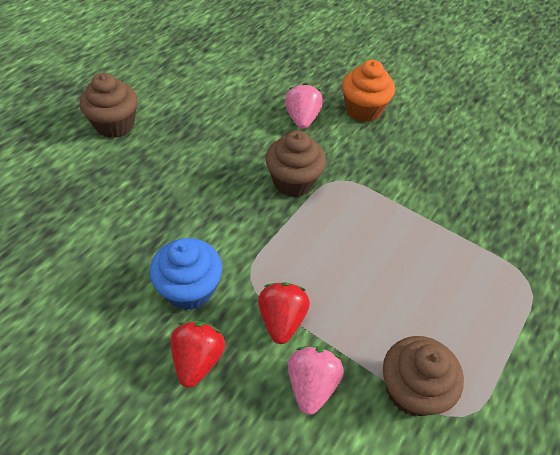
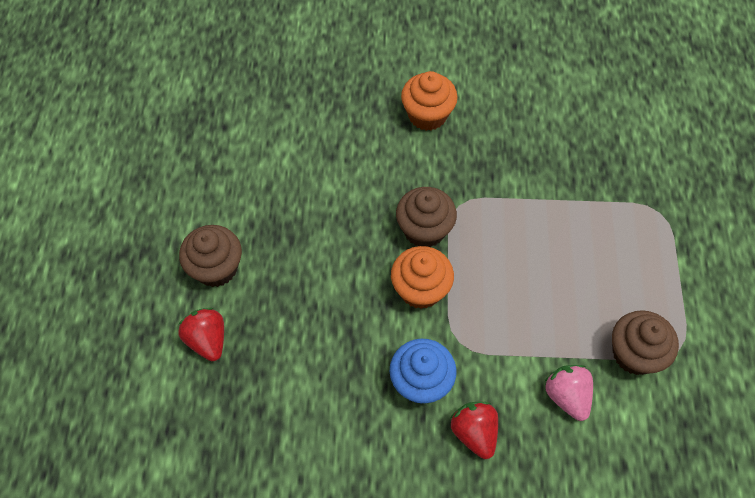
camera: 30 degrees left, 10 degrees up
(252, 221) = (420, 289): none -> orange cupcake
(282, 320) = (509, 360): red strawberry -> red strawberry (207, 340)
(302, 119) = (381, 157): pink strawberry -> none

